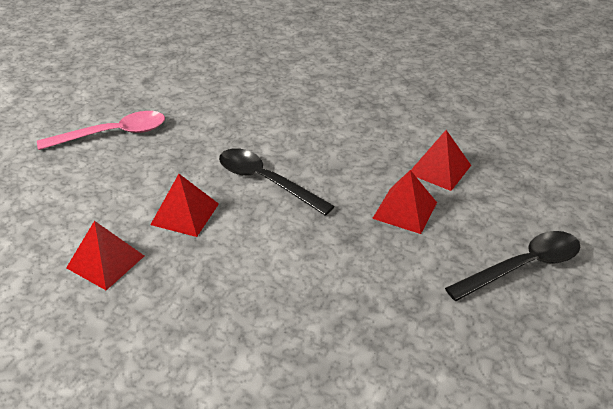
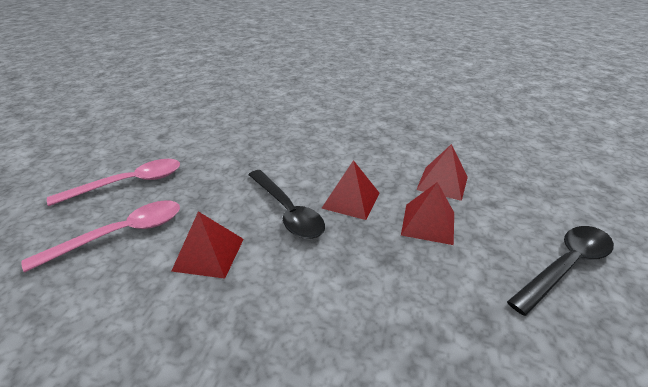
camera: 10 degrees left, 5 degrees down
(105, 262) = (118, 324): red pyramid -> red pyramid (351, 200)
(106, 186) = (121, 234): none -> pink spoon
(266, 181) = (287, 211): black spoon -> black spoon turned 150 degrees counterclockwise

